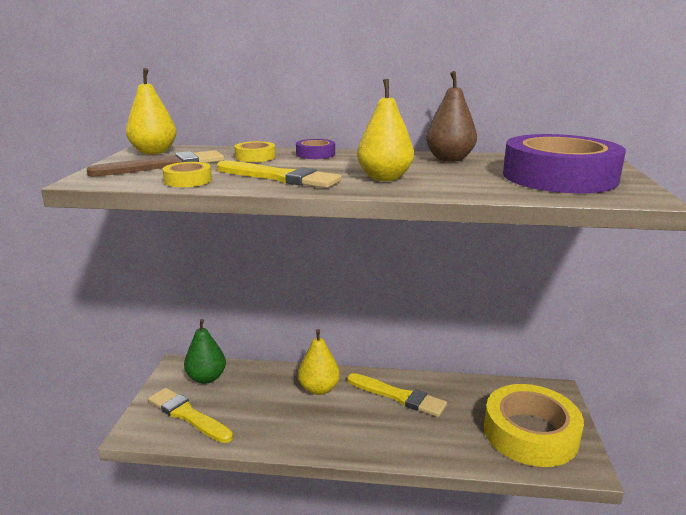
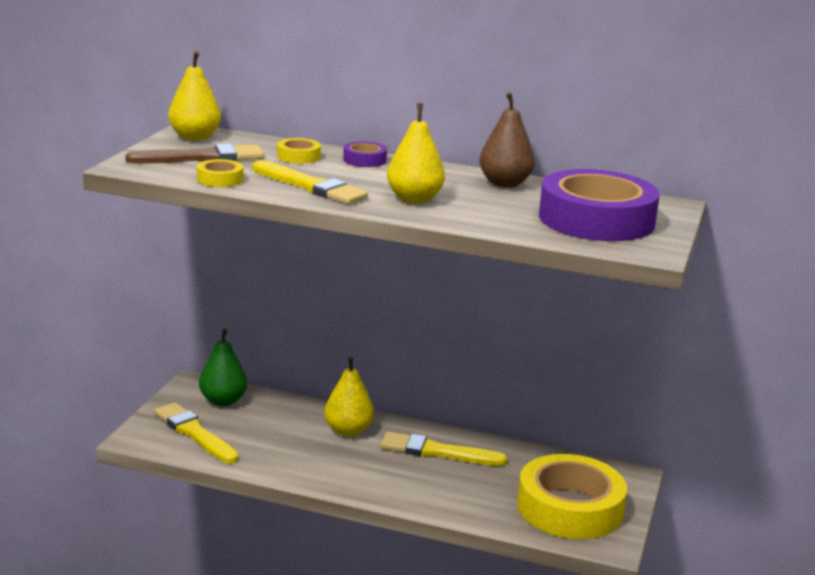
camera: 10 degrees right, 0 degrees up
(398, 396) = (437, 452): yellow brush -> yellow brush turned 150 degrees clockwise

